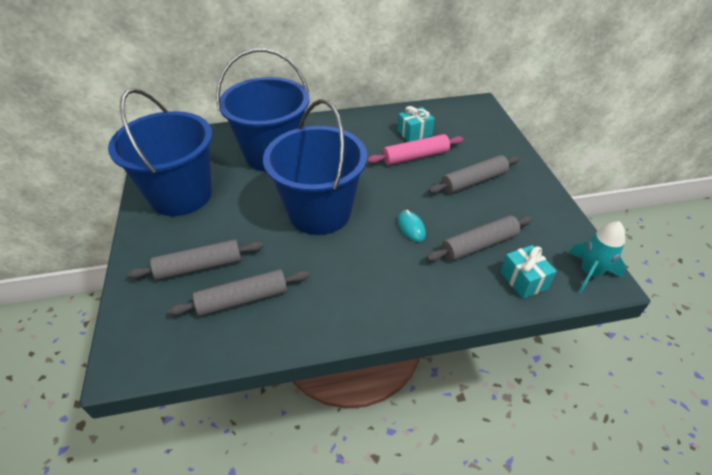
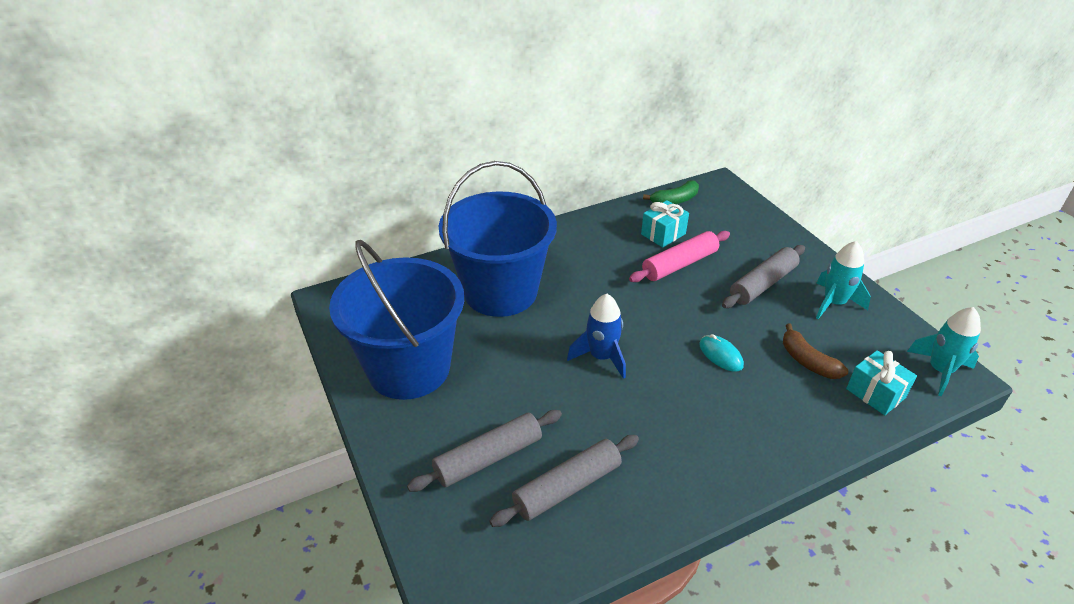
camera: 15 degrees left, 5 degrees down
(319, 212) = (601, 357): blue bucket -> blue rocket
(437, 111) = (675, 200): none -> green banana
(479, 245) = (807, 361): grey rolling pin -> brown banana
(525, 205) = (833, 303): none -> turquoise rocket

